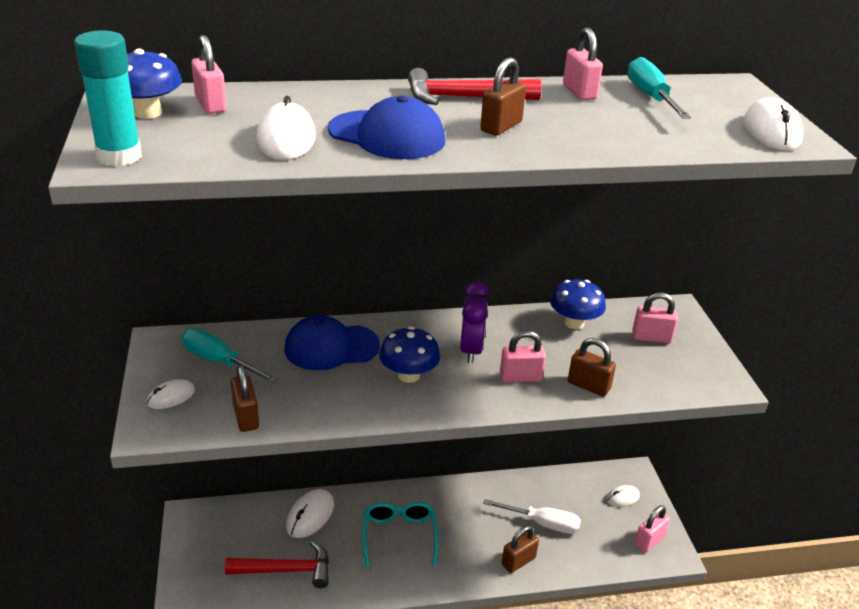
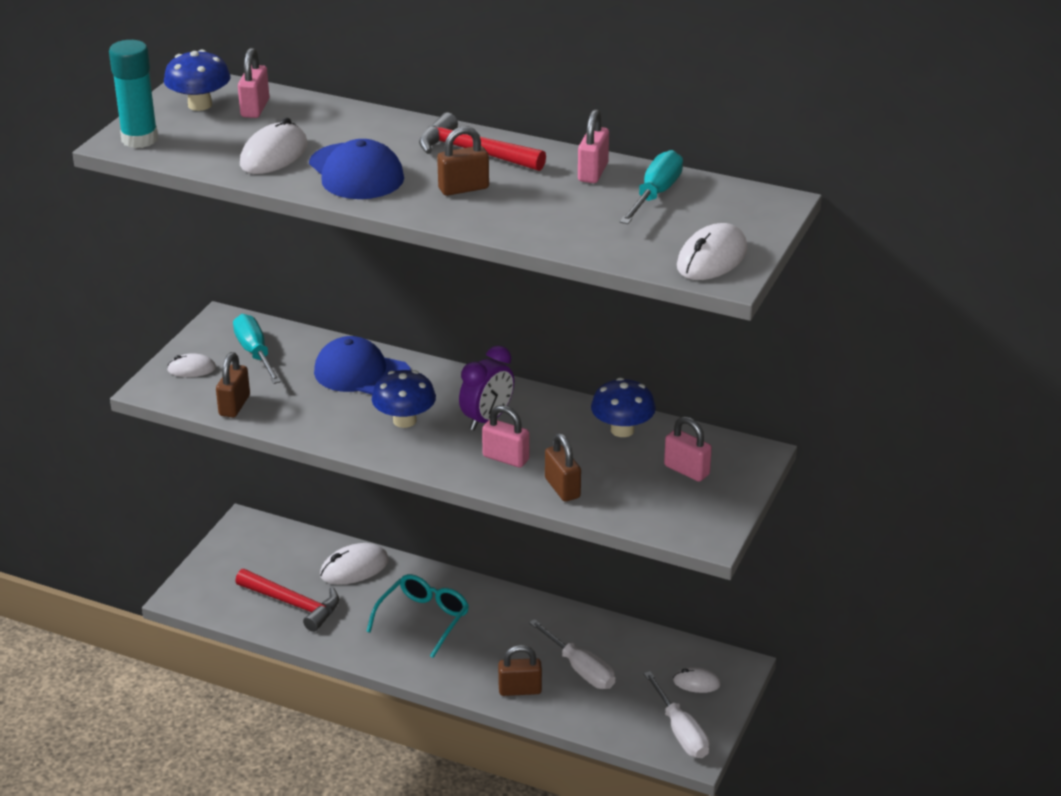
camera: 35 degrees right, 0 degrees up
(649, 541) = (681, 732): pink padlock -> white screwdriver

